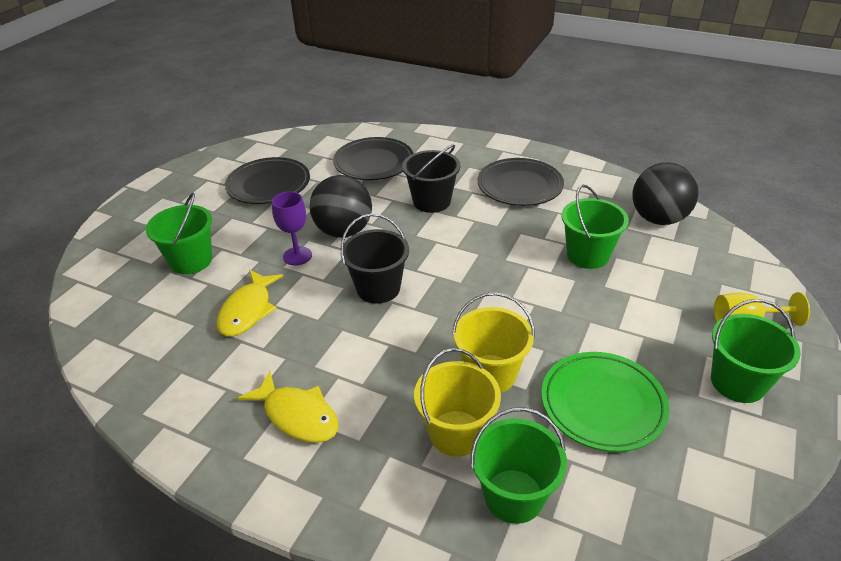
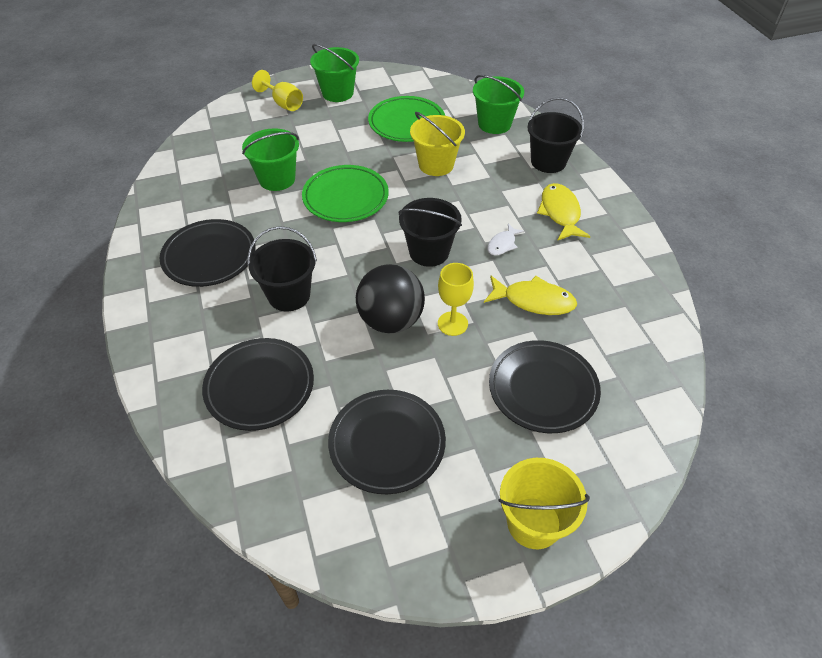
camera: 135 degrees left, 10 degrees up
(191, 261) = (543, 389): green bucket -> black plate
(248, 310) = (534, 301): yellow fish -> yellow fish turned 45 degrees clockwise
(297, 256) = (452, 323): purple goblet -> yellow goblet
(323, 338) = (502, 244): none -> white fish
(378, 484) = (548, 162): none -> black bucket
(456, 433) = (488, 155): yellow bucket -> yellow bucket (533, 522)
(511, 281) = (345, 197): none -> green plate
(658, 219) = (194, 167): black ball -> none

